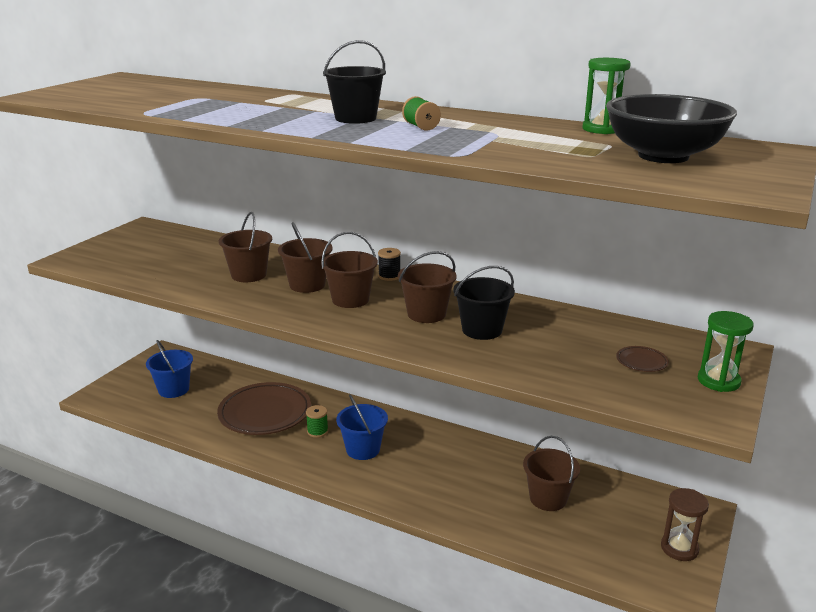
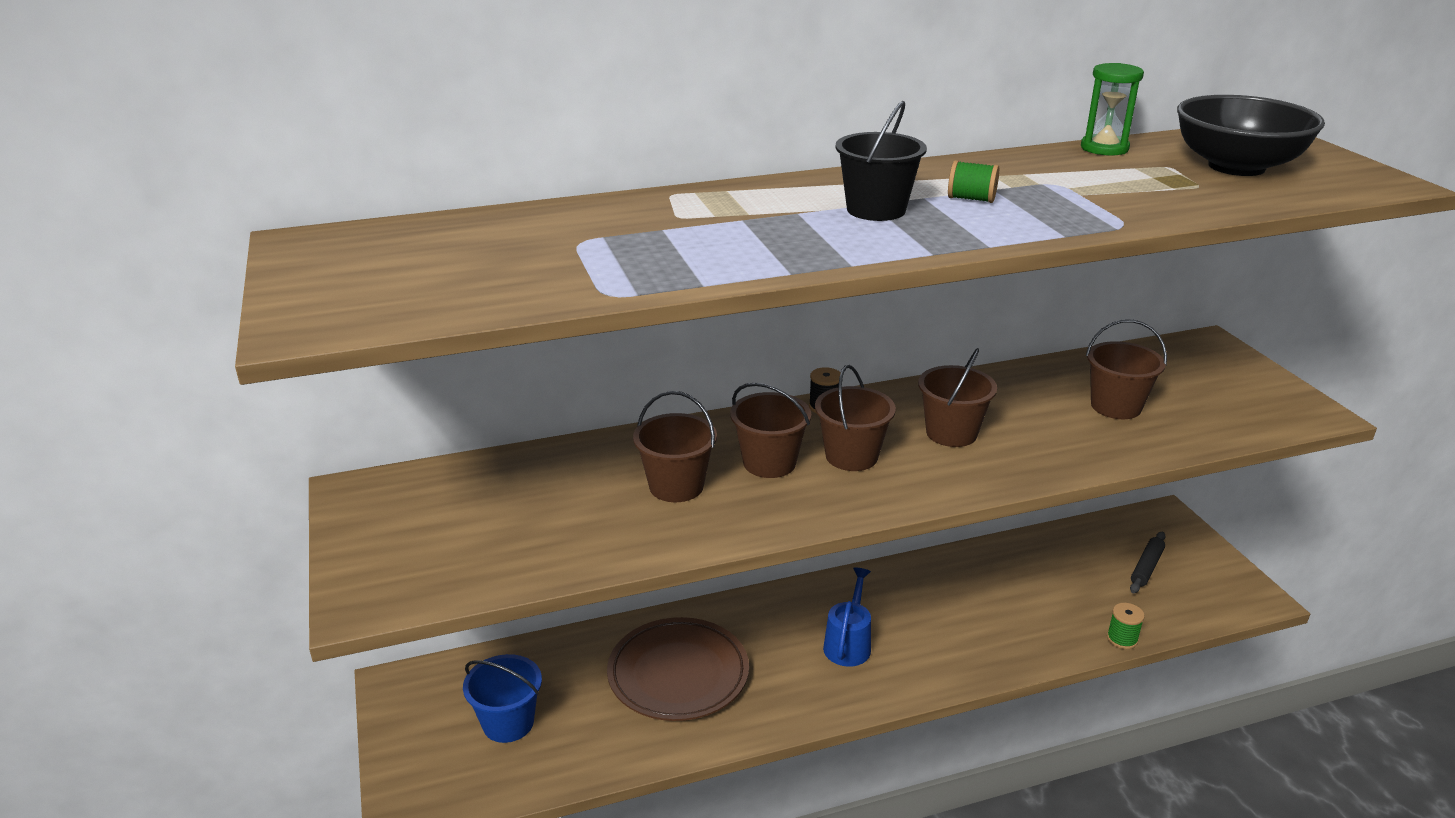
camera: 45 degrees left, 5 degrees up
(317, 431) = (772, 656): green spool -> green spool (1122, 639)
(363, 449) = (848, 643): blue bucket -> blue watering can
(482, 330) = (1028, 424): black bucket -> none
(548, 498) = (1065, 581): brown bucket -> brown bucket (1116, 406)
(623, 526) = (1146, 567): none -> black rolling pin
(641, 362) = (1185, 388): brown plate -> none
(679, 548) = (1202, 559): brown hourglass -> none
(718, 381) = (1255, 378): green hourglass -> none

